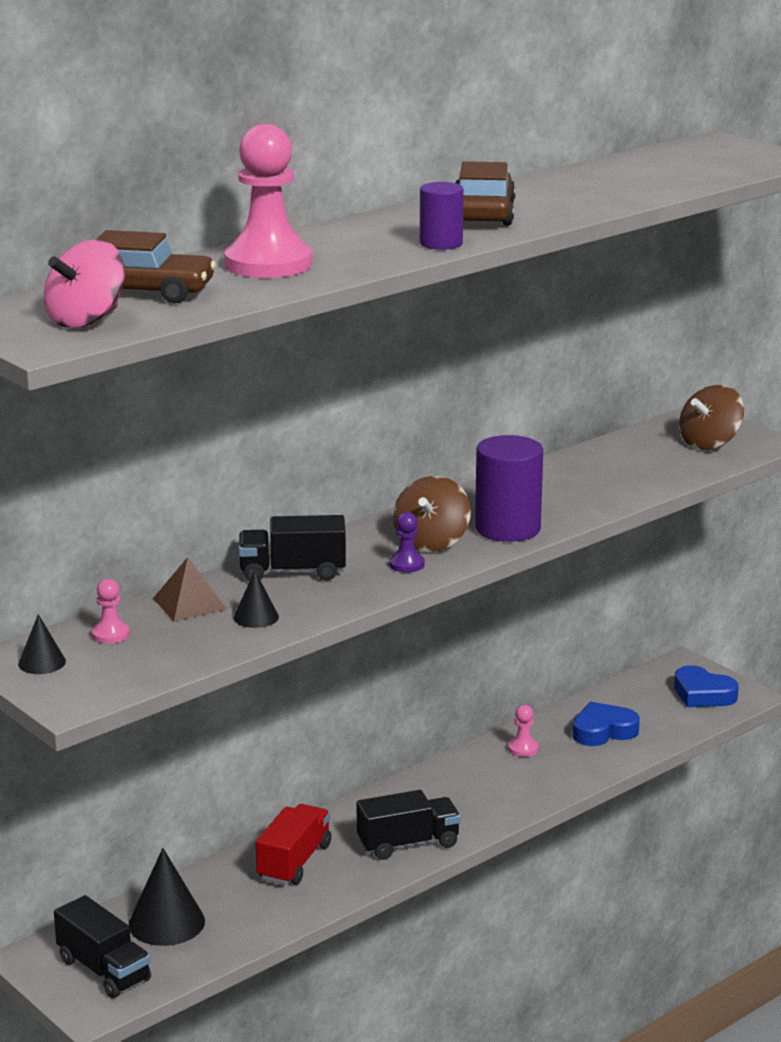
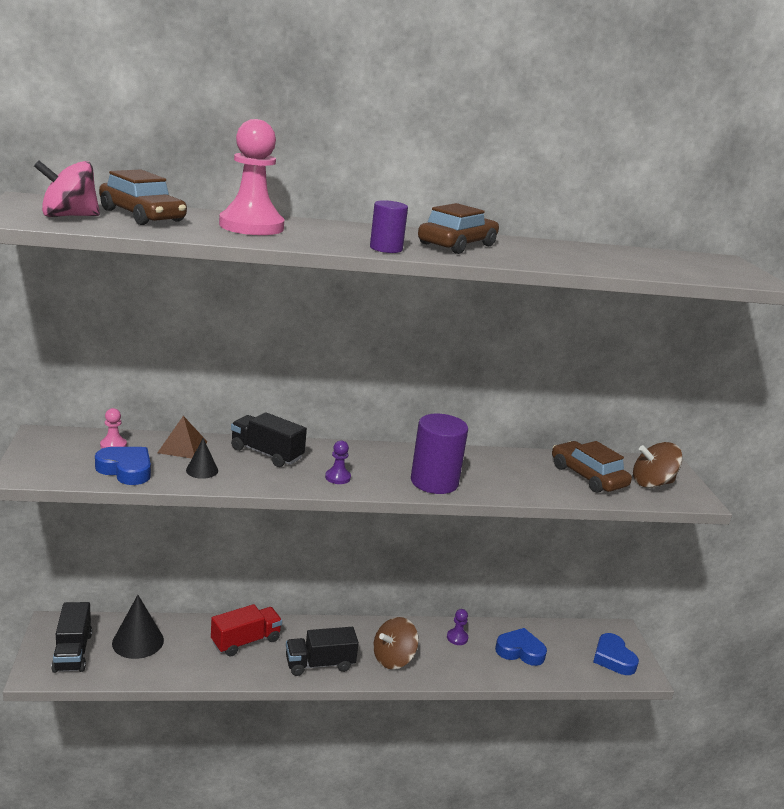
camera: 30 degrees right, 0 degrees up
(42, 662) = (53, 445): black cone -> none
(175, 651) = (126, 470): none -> blue heart
(408, 844) = (320, 664): black truck -> black truck turned 150 degrees clockwise
(431, 542) = (374, 470): brown spinning top -> brown spinning top (393, 658)
(523, 749) = (457, 638): pink pawn -> purple pawn
(642, 461) = (588, 476): none -> brown car

